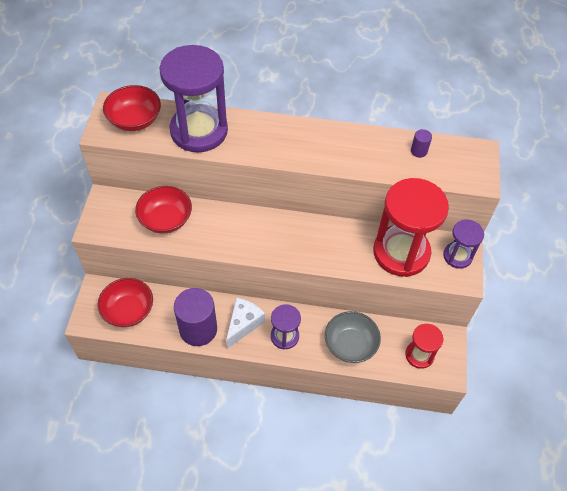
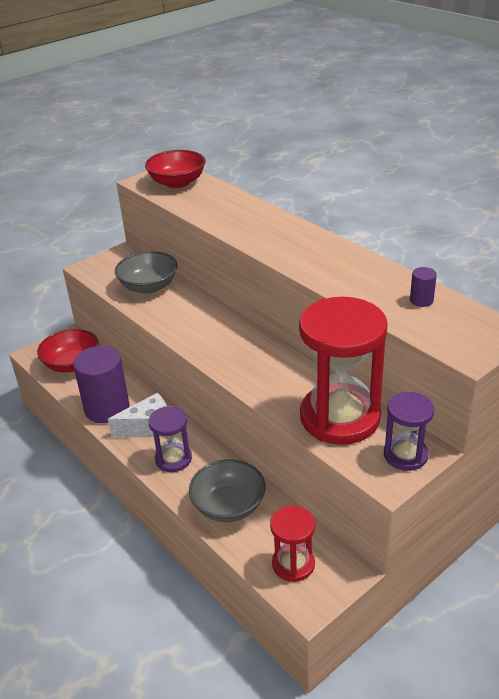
camera: 45 degrees right, 20 degrees down
(166, 219) = (148, 286): red bowl -> grey bowl
(199, 131) = (218, 207): purple hourglass -> none

